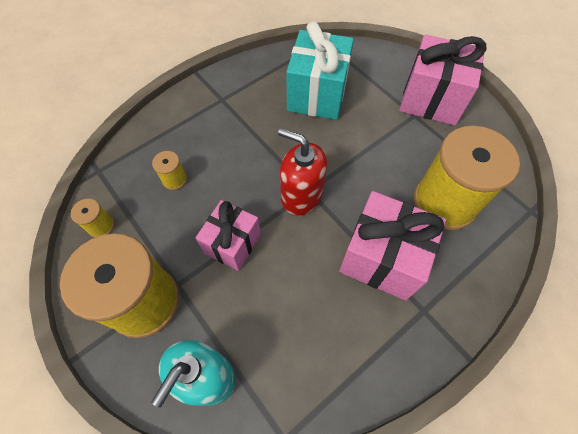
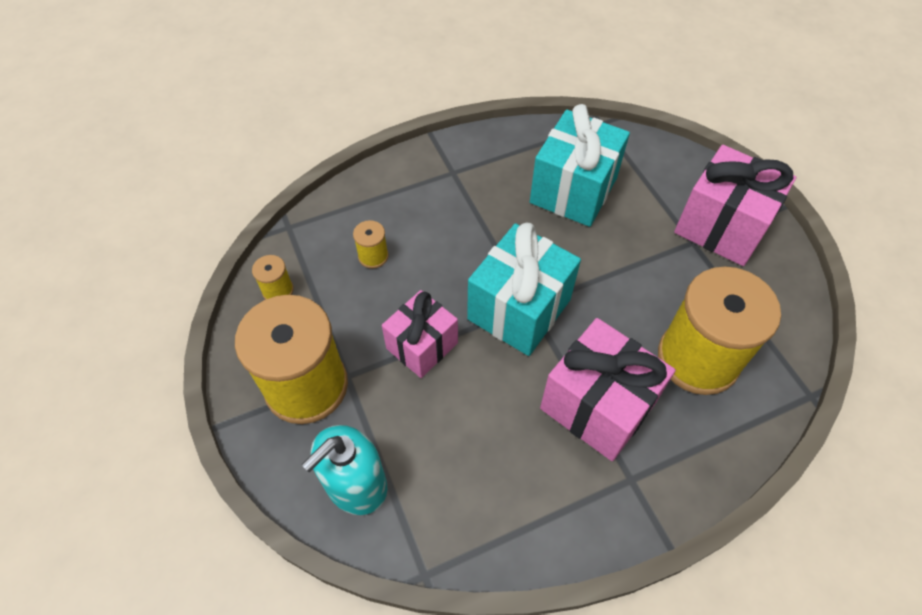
camera: 15 degrees right, 5 degrees down
(301, 196) = (519, 309): red soap dispenser -> turquoise gift

